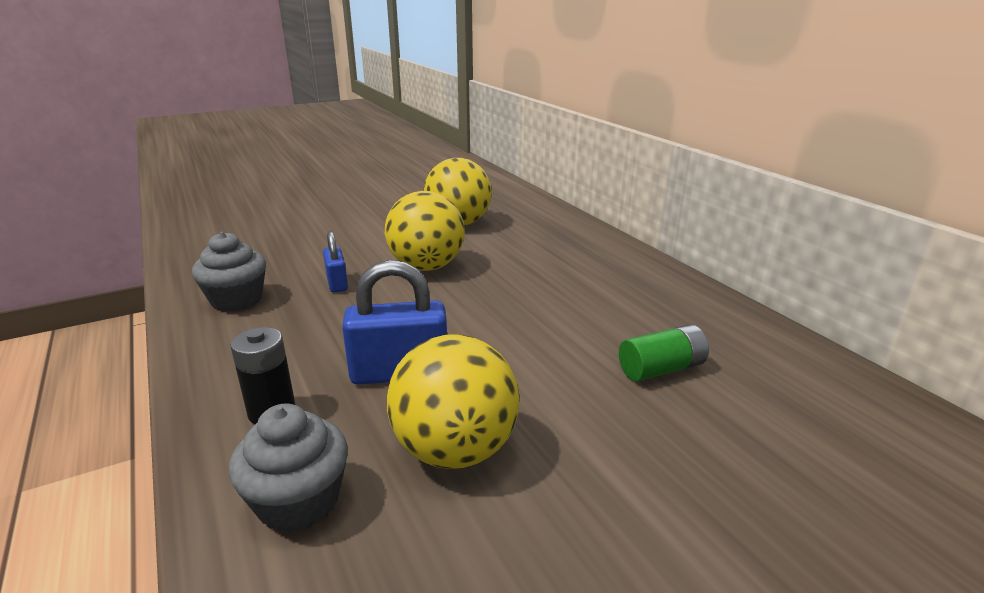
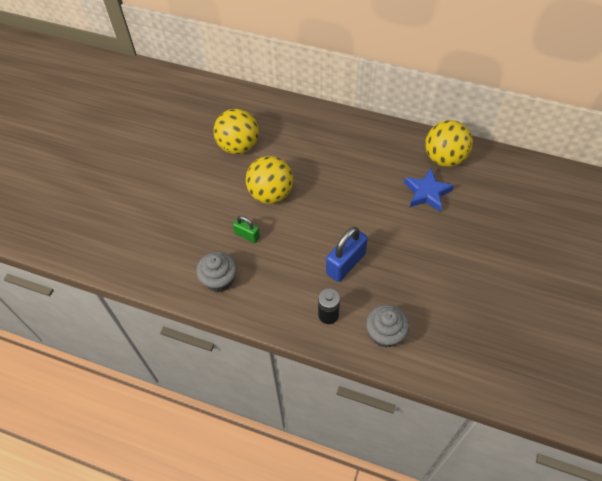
camera: 40 degrees left, 30 degrees up
(337, 283) = (247, 235): blue padlock -> green padlock
(455, 450) = (404, 280): yellow ball -> yellow ball (444, 158)
(661, 369) = (427, 193): green battery -> blue star

